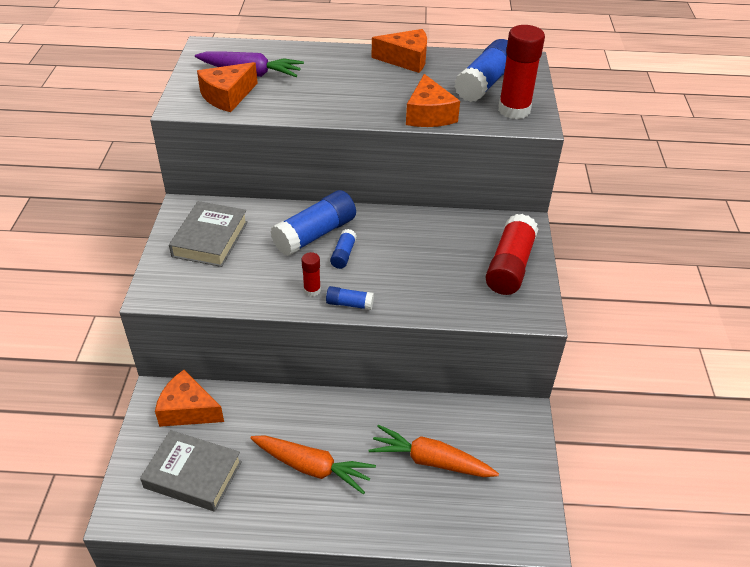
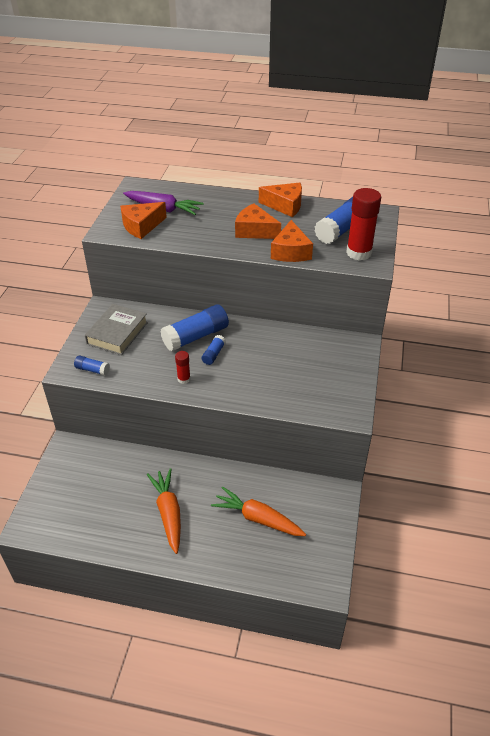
camera: 10 degrees right, 0 degrees up
(188, 409) = (86, 459): orange cheese -> orange cheese (254, 231)
(193, 474) = (81, 507): grey book -> none
(313, 467) = (168, 513): orange carrot -> orange carrot turned 135 degrees counterclockwise
(349, 304) = (209, 392): blue glue stick -> blue glue stick (92, 370)
(510, 266) = (340, 375): red glue stick -> none

